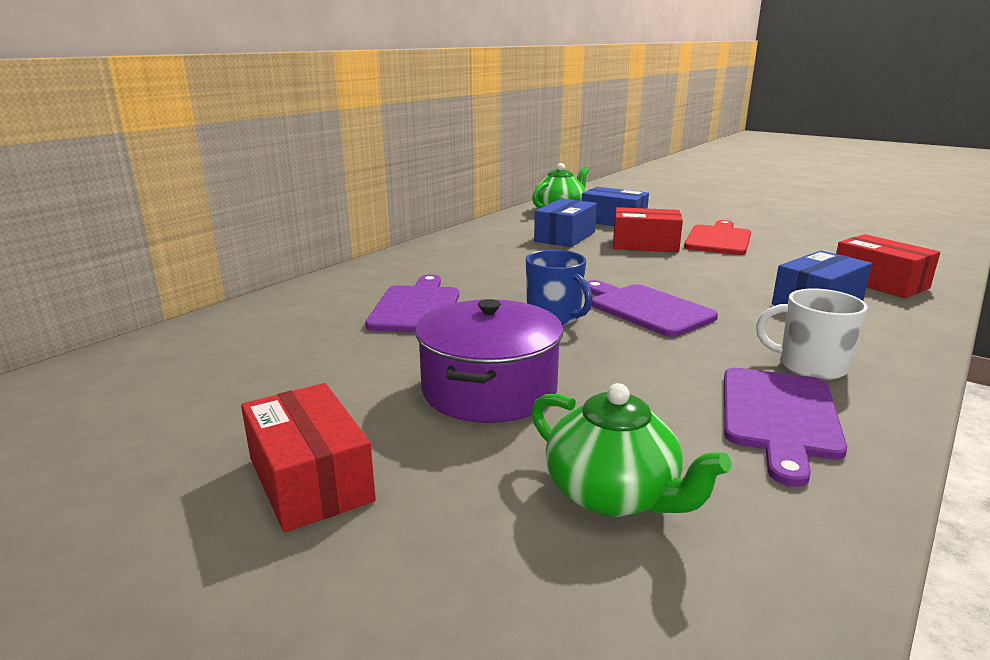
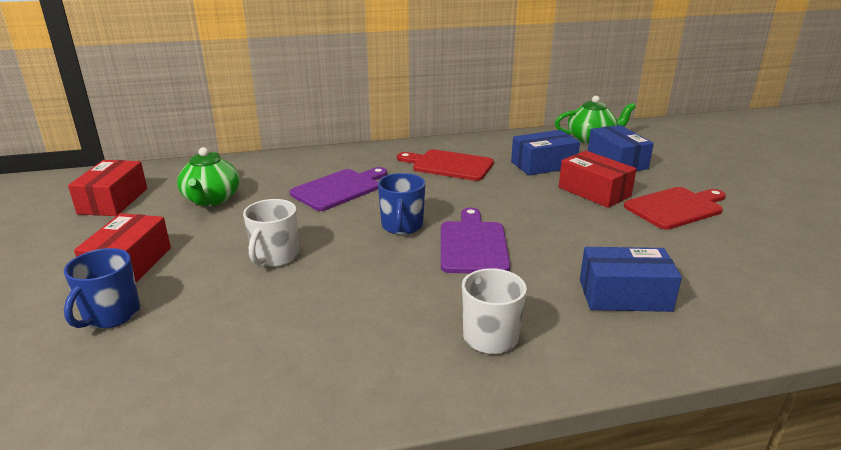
camera: 40 degrees right, 5 degrees up
(419, 544) = (111, 315): none -> blue mug
(484, 258) = (449, 165): none -> red cutting board
(489, 389) = (275, 257): purple pot -> white mug
(613, 494) = (214, 341): green teapot -> green teapot (211, 199)
(779, 417) = (386, 354): purple cutting board -> none
(879, 282) = (740, 304): red box -> red box (113, 201)

